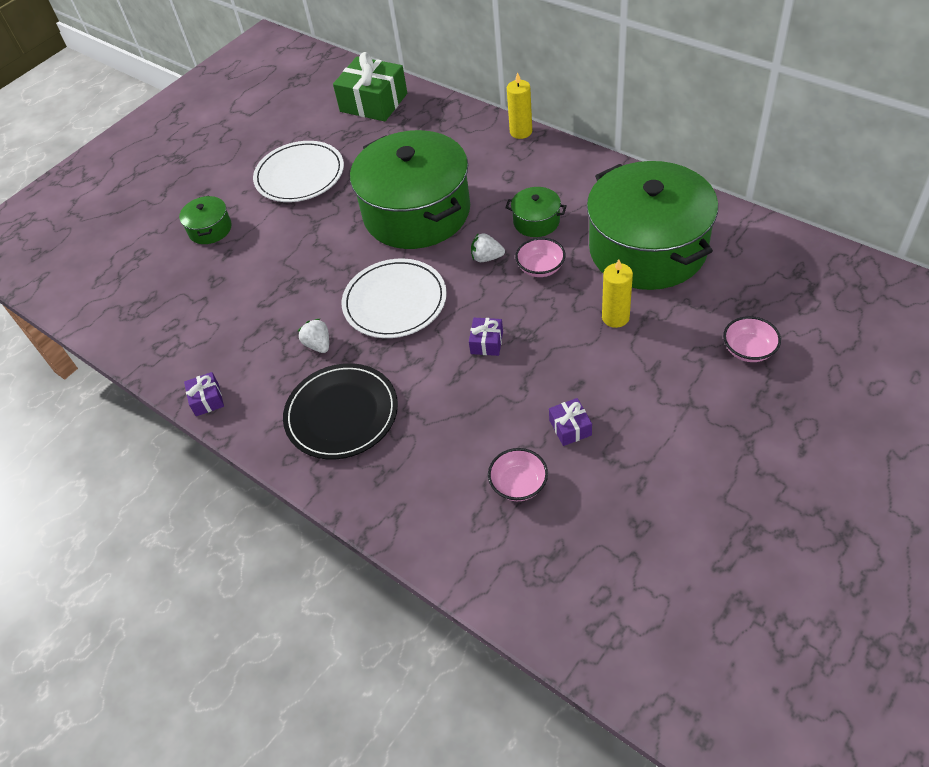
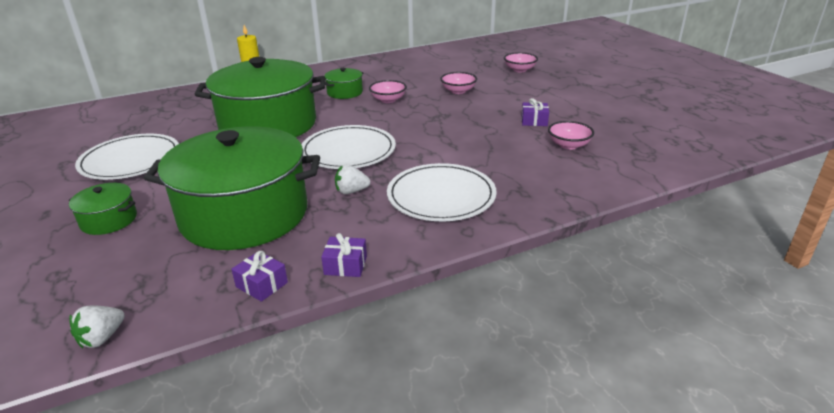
camera: 70 degrees left, 20 degrees down
(341, 413) = (441, 196): black plate -> white plate
(373, 102) = (112, 114): green gift -> none
(487, 258) = (354, 112): white strawberry -> white strawberry (102, 338)
(487, 342) = (433, 129): purple gift -> purple gift (262, 284)
(615, 317) = (458, 91): yellow candle -> pink bowl
(647, 249) = (414, 72): green pot -> green pot (244, 214)

